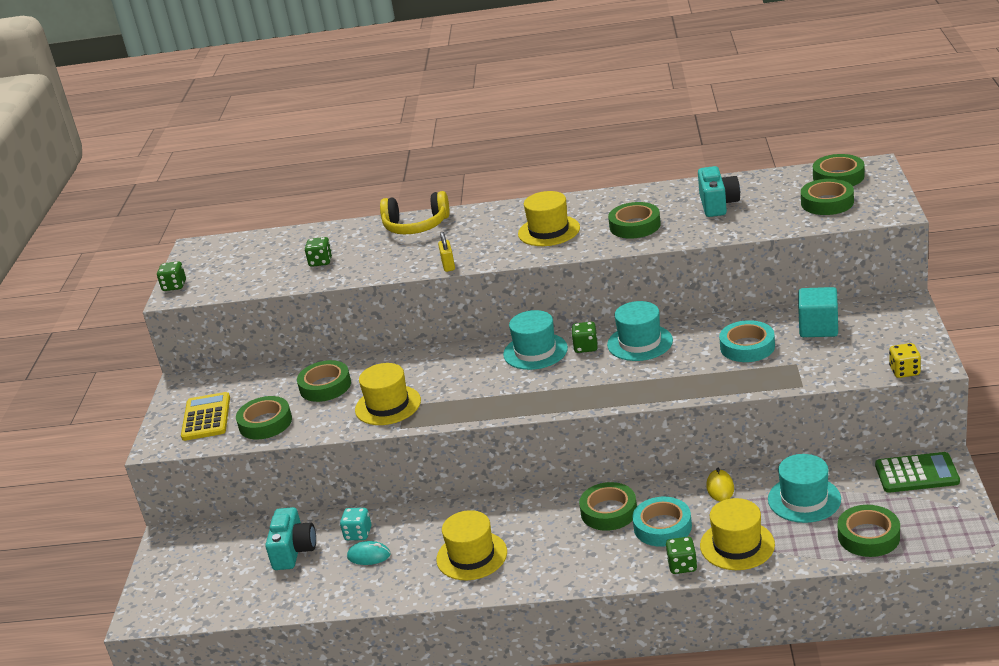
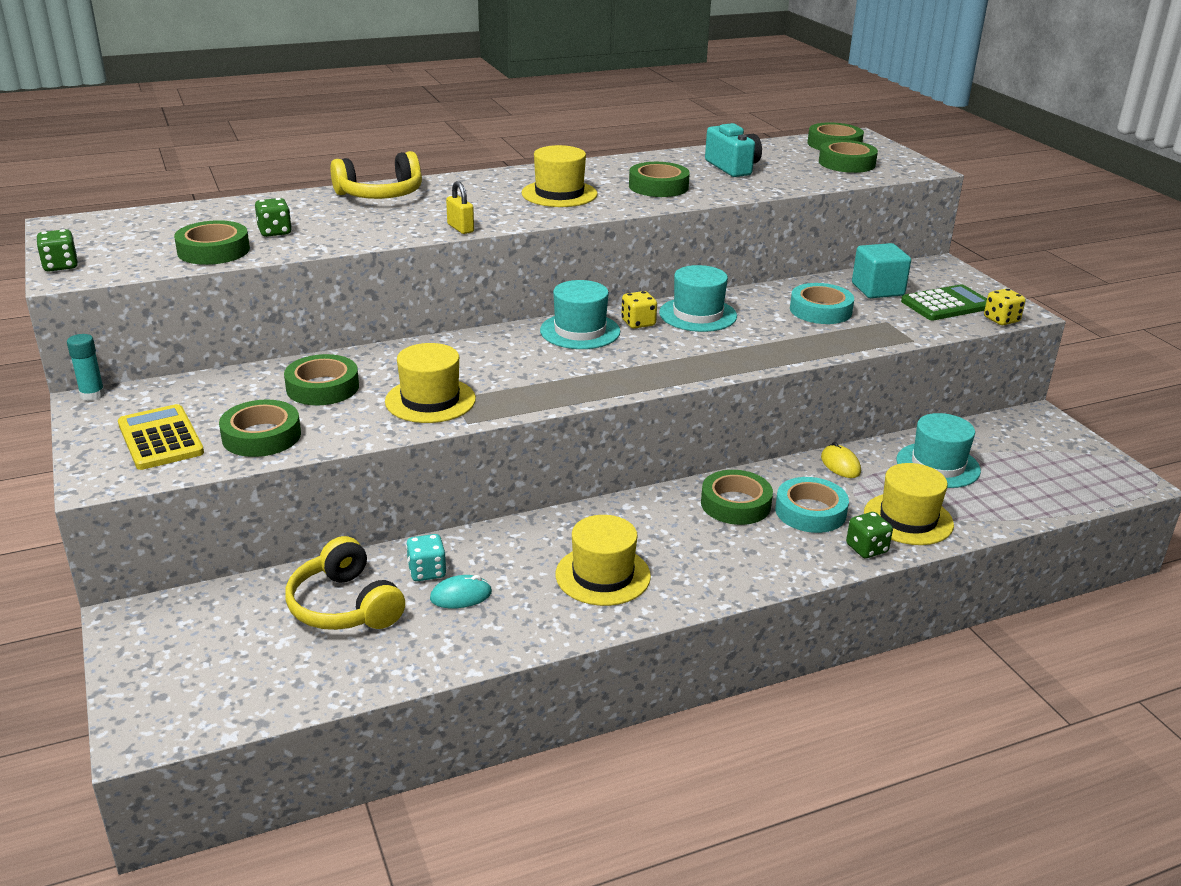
camera: 30 degrees left, 0 degrees up
(185, 377) = (92, 395): none -> turquoise glue stick
(294, 551) = (345, 606): turquoise camera -> yellow headphones
(586, 347) = (638, 323): green dice -> yellow dice
(868, 536) = (1033, 492): green tape -> green tape (213, 250)
(916, 474) = (1025, 429): green calculator -> green calculator (946, 304)

